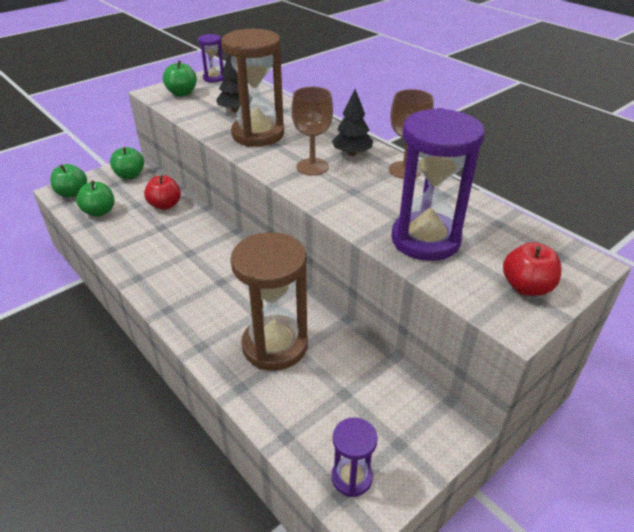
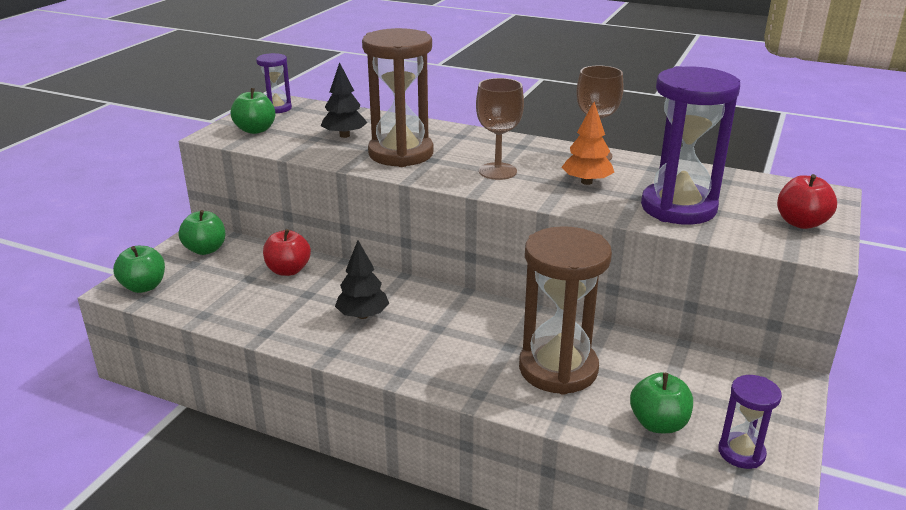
camera: 25 degrees left, 10 degrees down
(99, 212) = (206, 297): green apple -> green apple (658, 424)
(352, 153) = (524, 151): black tree -> black tree (363, 315)
(372, 194) = (586, 182): none -> orange tree

